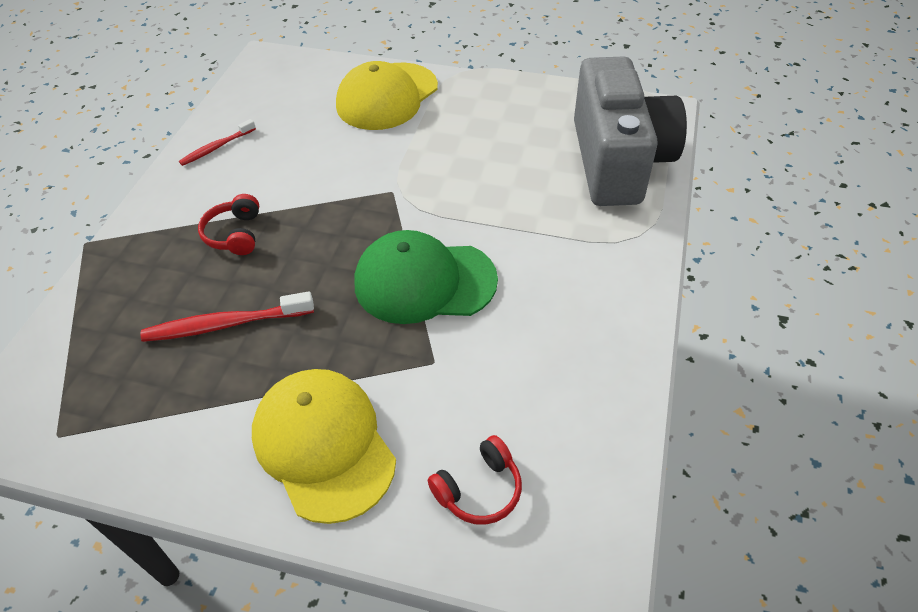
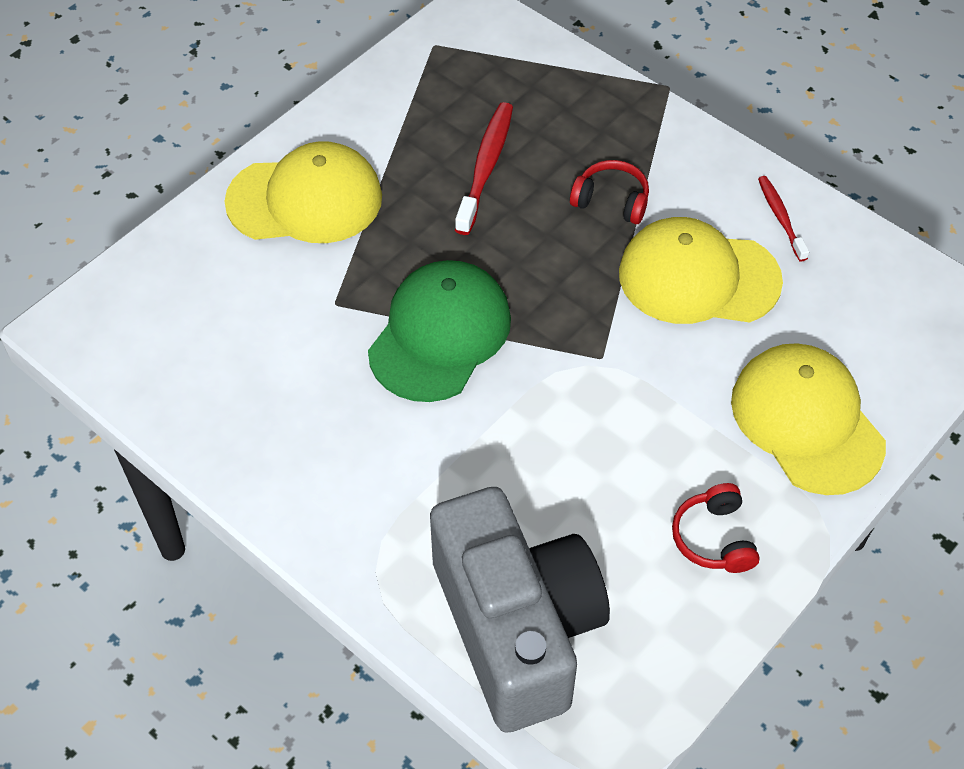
camera: 115 degrees right, 5 degrees up
(293, 169) = (698, 277): none -> yellow cap
(479, 489) = (189, 284): red headphones -> red headphones (714, 538)
(618, 161) = (516, 628): grey camera -> grey camera turned 135 degrees counterclockwise

